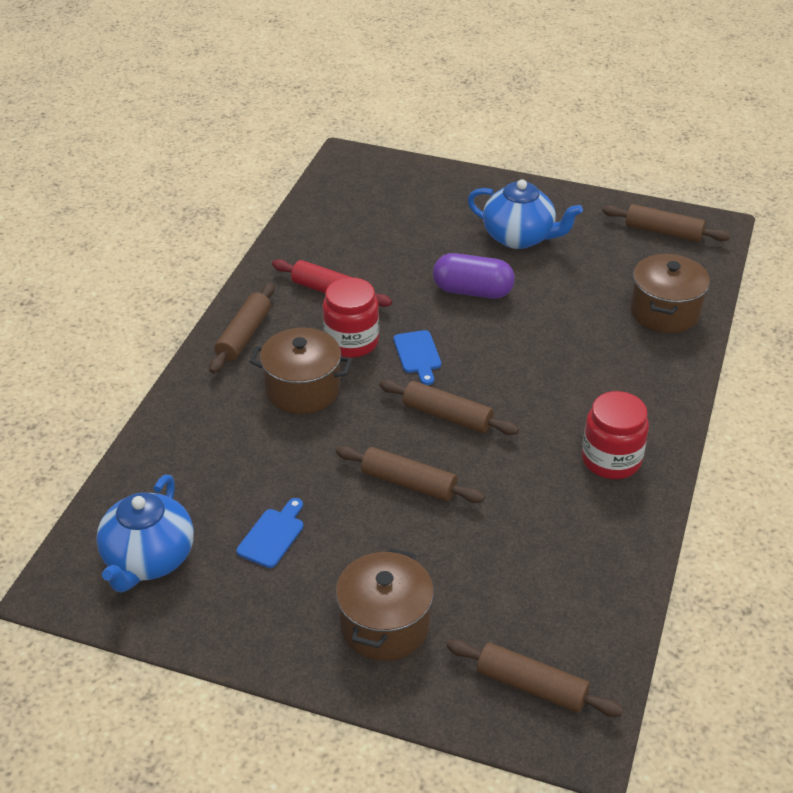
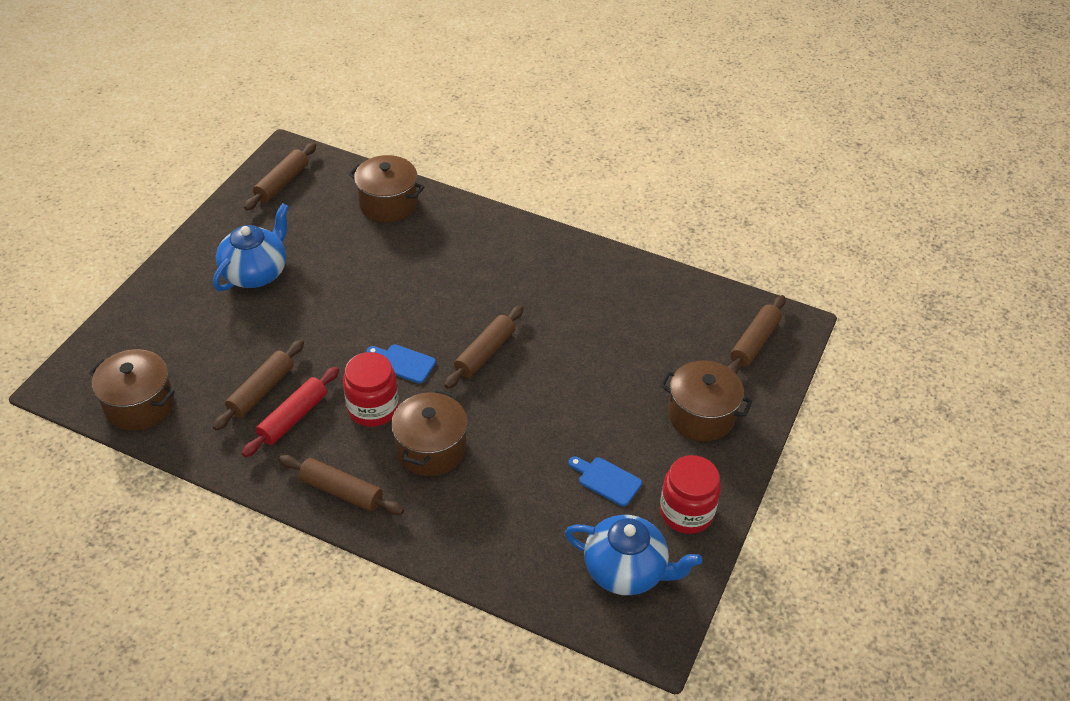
camera: 85 degrees left, 5 degrees up
(333, 202) = (139, 405): none -> brown pot
(408, 483) = (558, 386): brown rolling pin -> brown rolling pin (261, 391)
(418, 355) = (403, 363): blue cutting board -> blue cutting board turned 150 degrees counterclockwise
(472, 291) = (325, 315): purple capsule -> none
(611, 459) = (550, 265): red jar -> red jar (686, 512)

